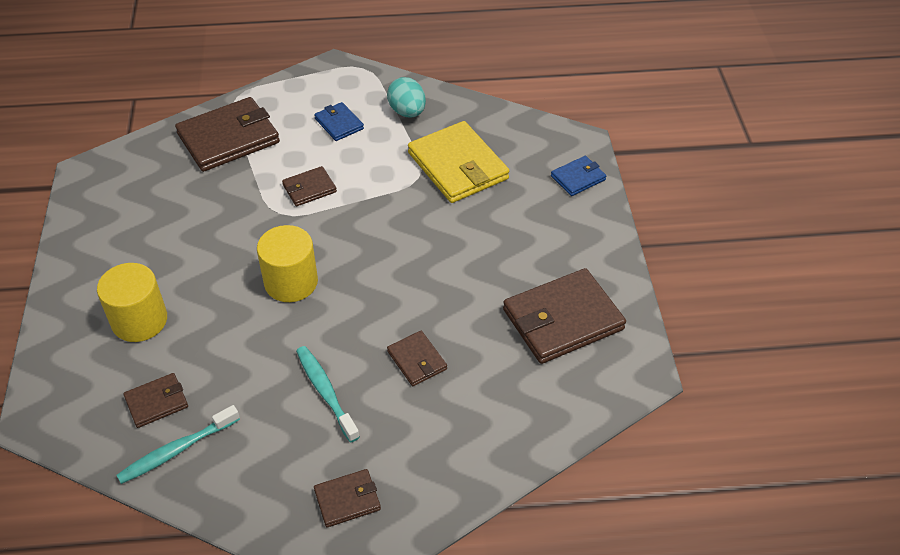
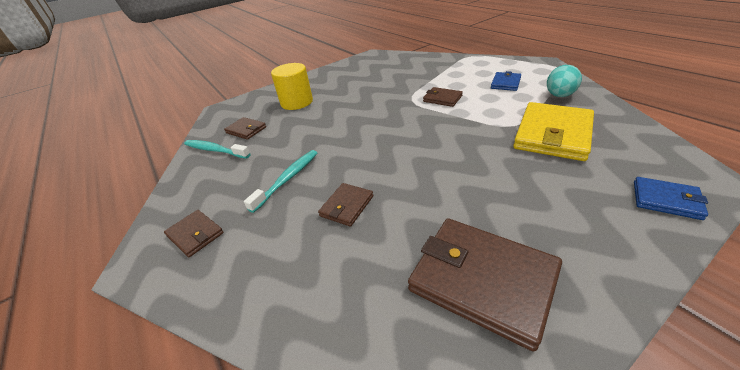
camera: 65 degrees right, 10 degrees down
(228, 138) = (441, 66): brown wallet -> none
(291, 282) = (365, 126): yellow cylinder -> none

